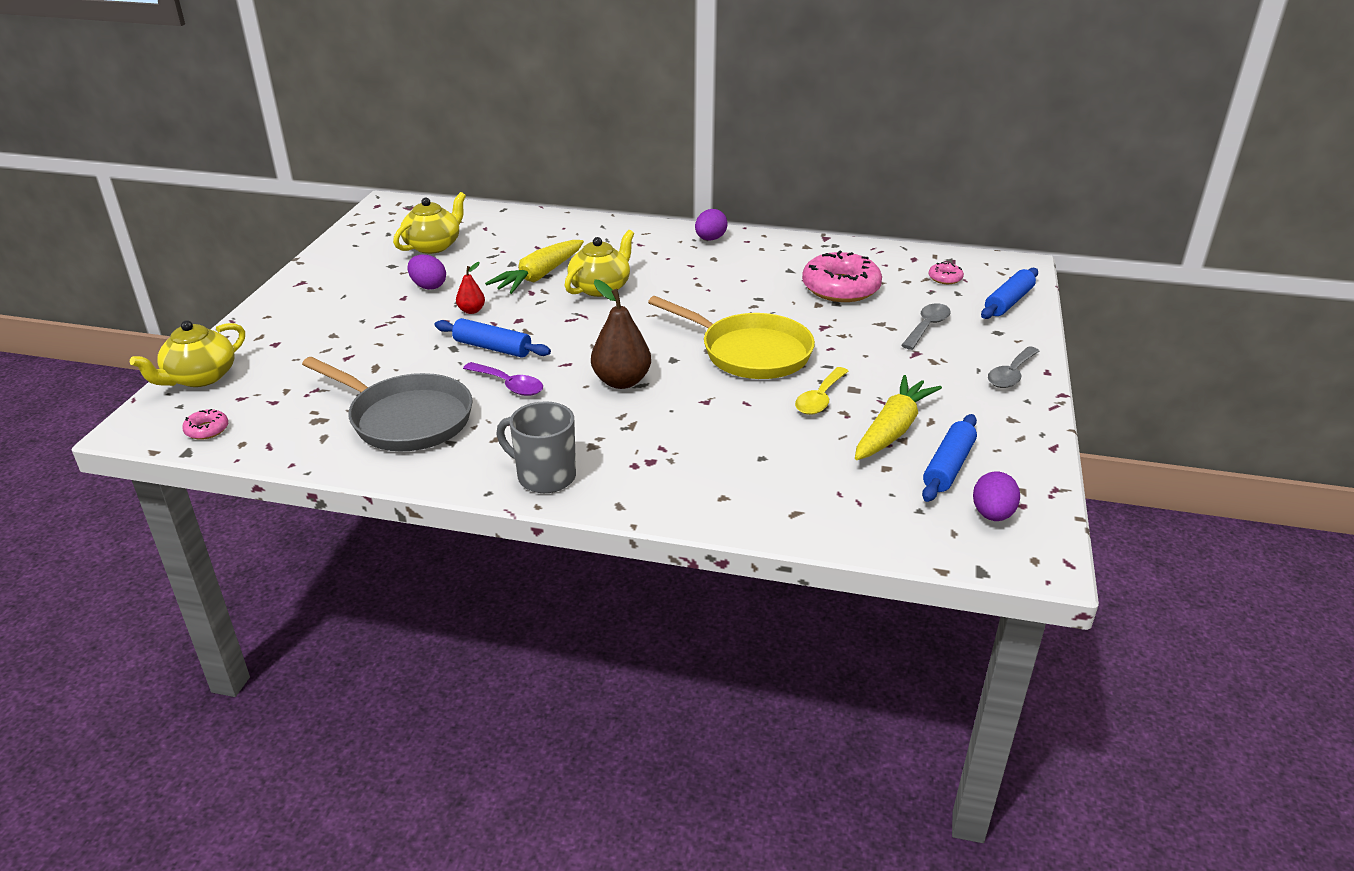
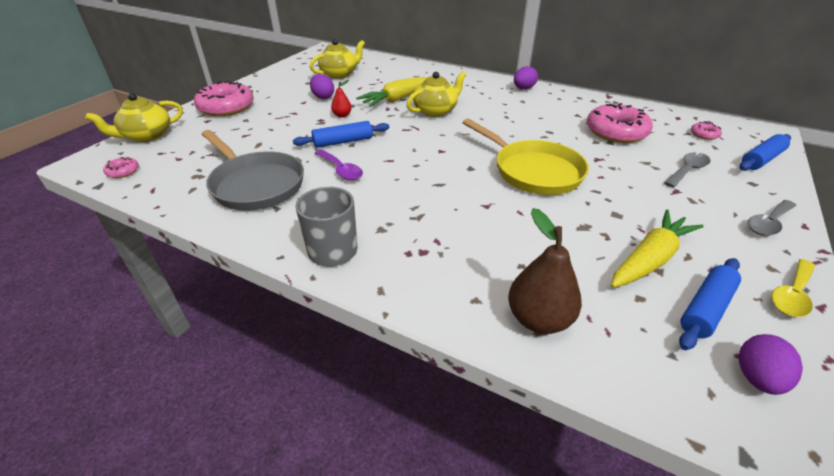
camera: 15 degrees right, 5 degrees up
(290, 320) = (226, 107): none -> pink donut
(492, 348) = (343, 142): blue rolling pin -> blue rolling pin turned 60 degrees counterclockwise
(621, 381) = (425, 179): brown pear -> brown pear (538, 319)
(820, 399) = (585, 219): yellow spoon -> yellow spoon (791, 295)

